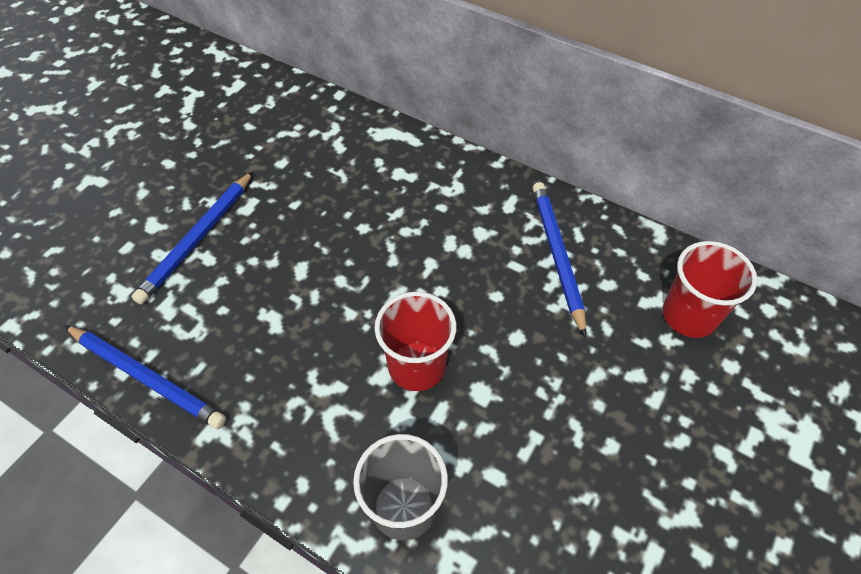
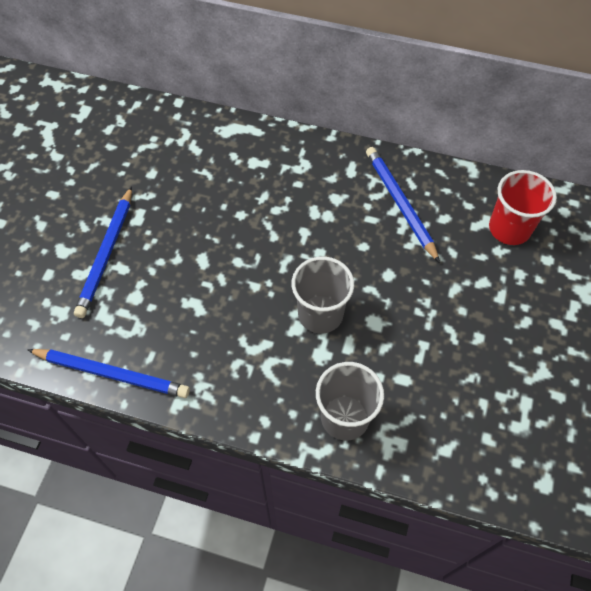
camera: 15 degrees left, 5 degrees up
(417, 366) = (320, 314): red cup -> grey cup

